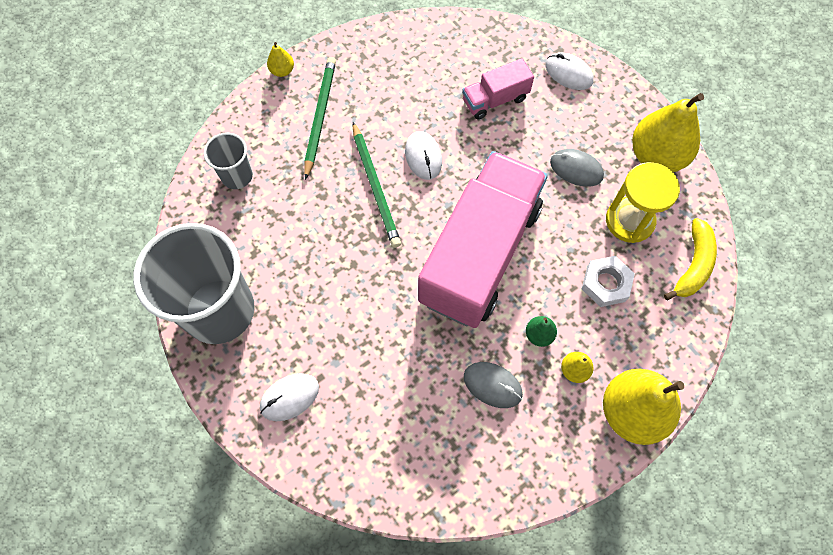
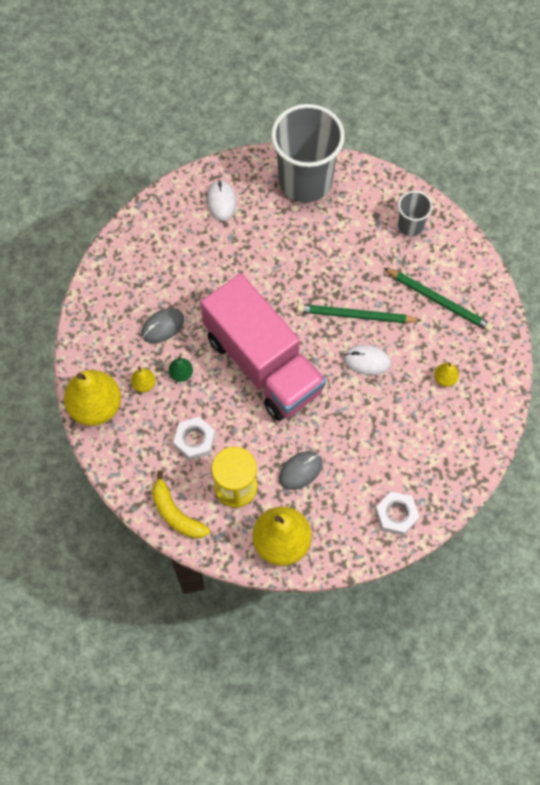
camera: 115 degrees right, 0 degrees up
(282, 71) = (497, 290): yellow pear -> yellow pear (445, 378)
(495, 100) = (396, 440): pink truck -> none
(569, 73) = (396, 515): white mouse -> white nut

